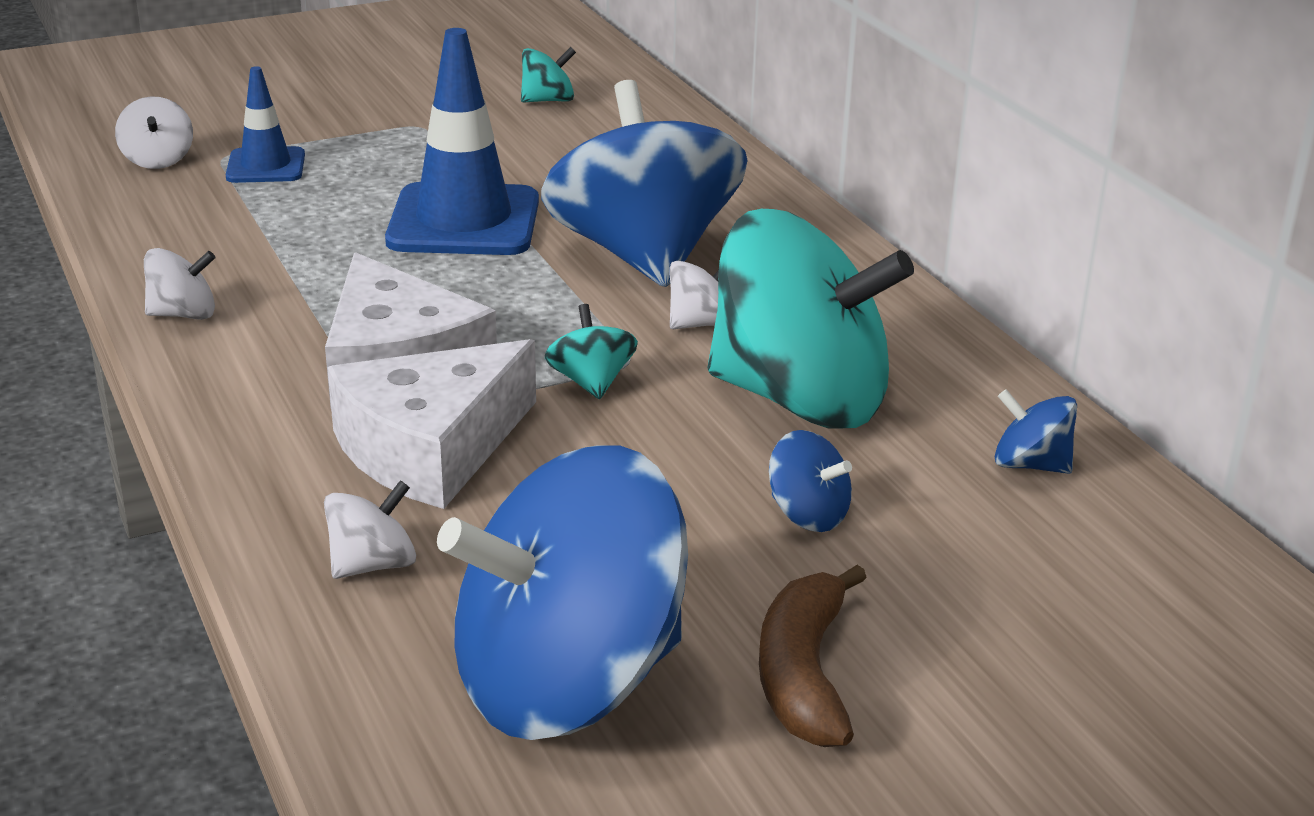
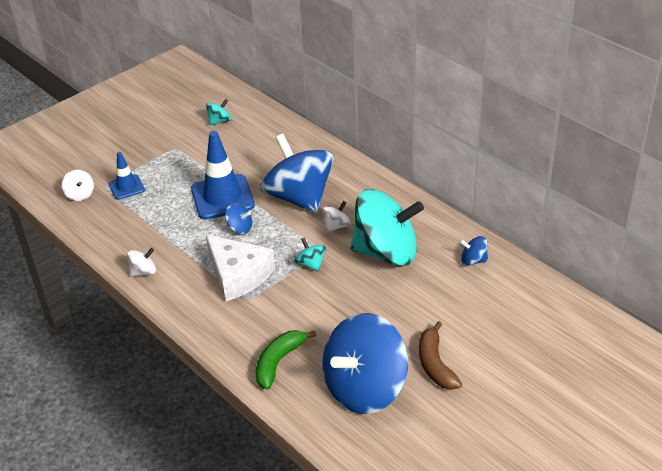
camera: 15 degrees left, 10 degrees up
(373, 565) = (278, 362): white spinning top -> green banana
(431, 448) = (271, 309): white cheese -> none
(807, 515) = (410, 302): blue spinning top -> blue spinning top (240, 228)

